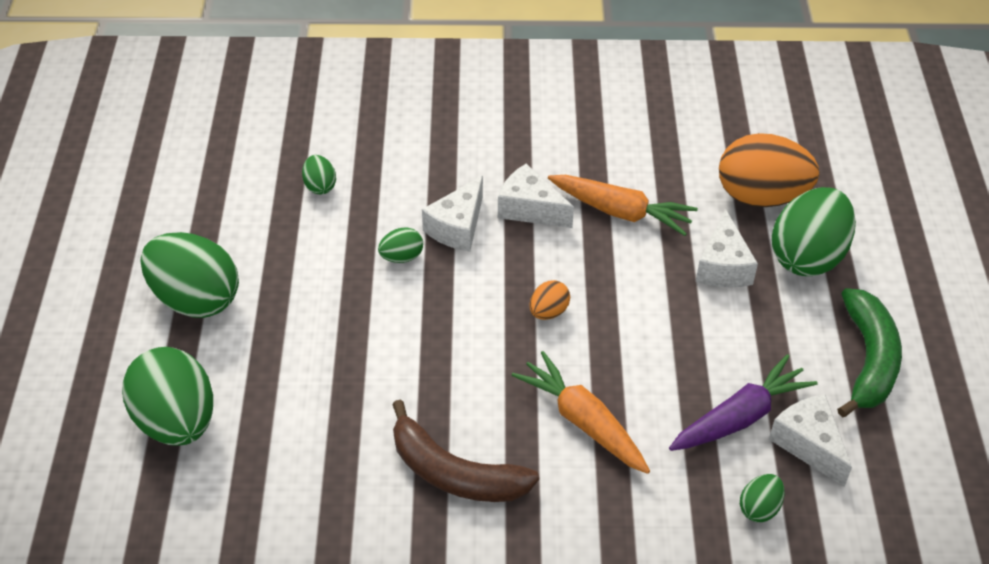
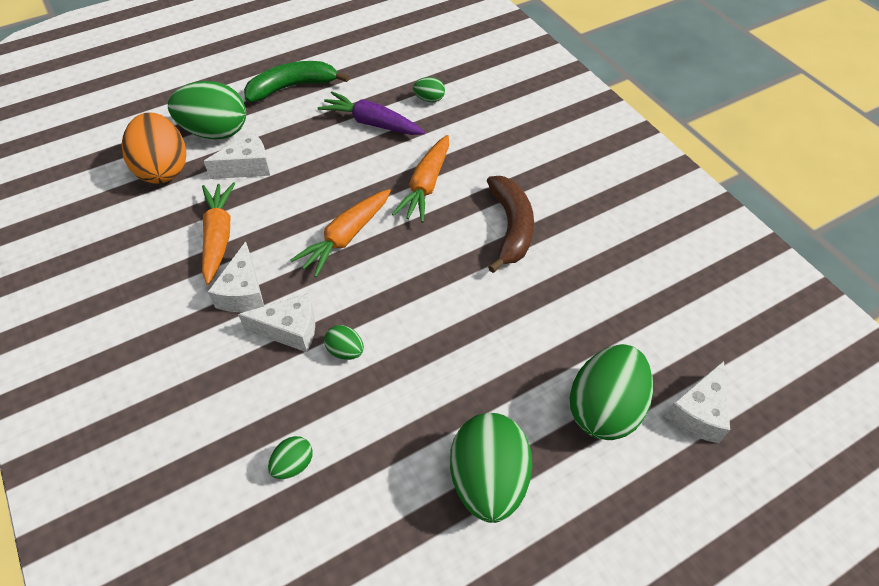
camera: 120 degrees left, 5 degrees up
(548, 312) = (346, 237): orange egg -> orange carrot
(808, 444) = (372, 93): white cheese -> white cheese (698, 412)

